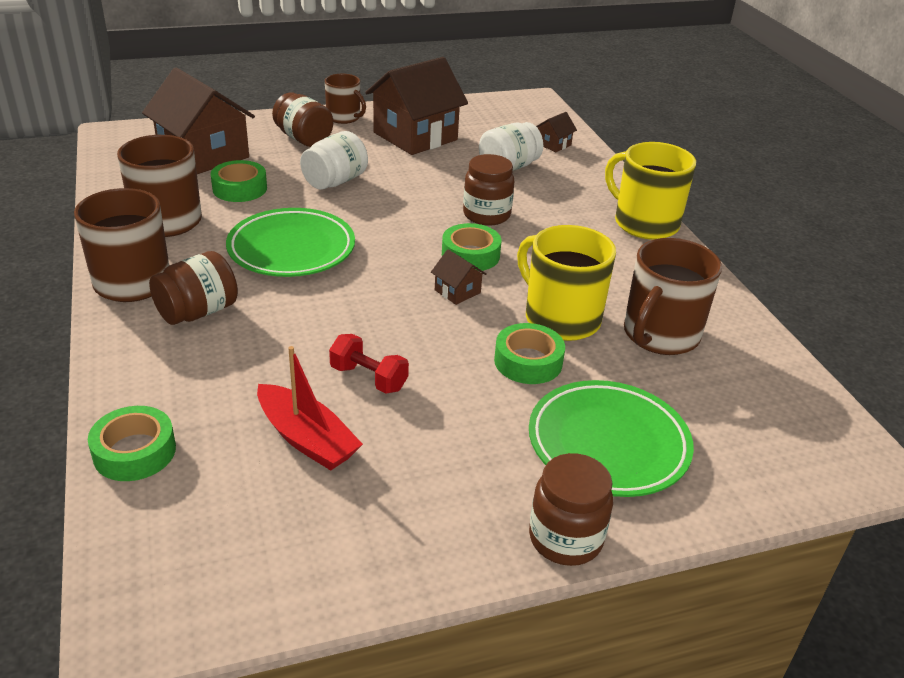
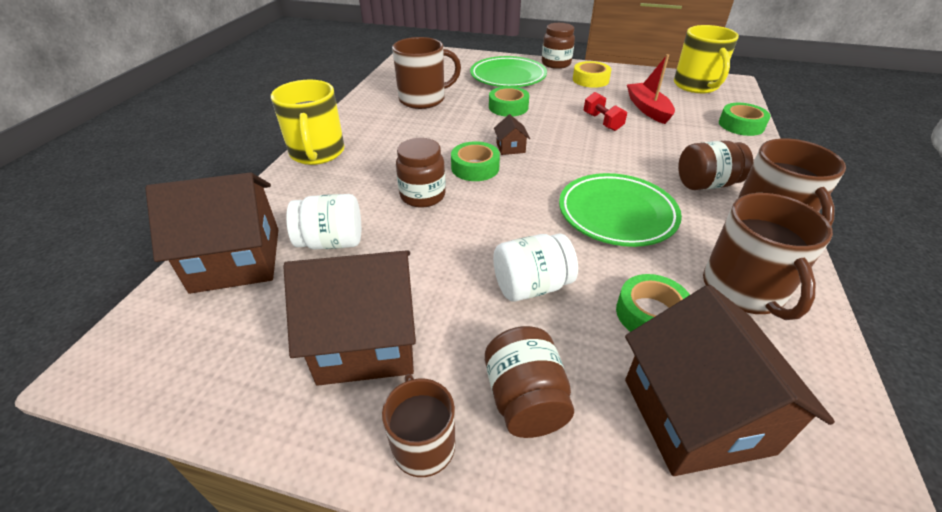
camera: 145 degrees left, 5 degrees up
(453, 499) = (590, 80): none -> yellow tape
(553, 144) = (236, 259): brown house -> brown house, size x2.39
(560, 318) = (465, 118): yellow mug -> yellow mug (696, 86)

